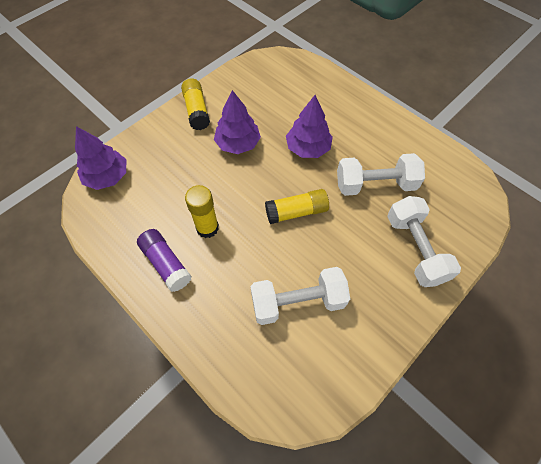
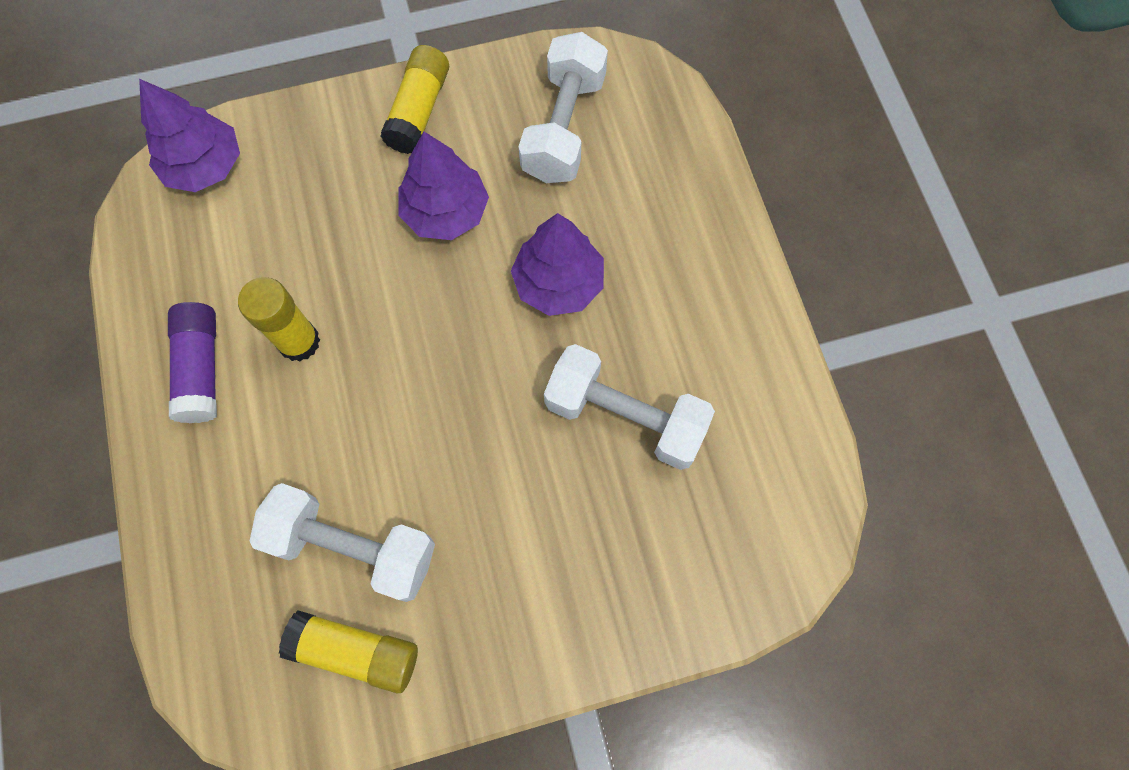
camera: 30 degrees right, 10 degrees up
(296, 212) = (456, 392): yellow glue stick -> yellow glue stick (356, 651)
(415, 249) = (605, 571): white dumbbell -> white dumbbell (563, 127)

